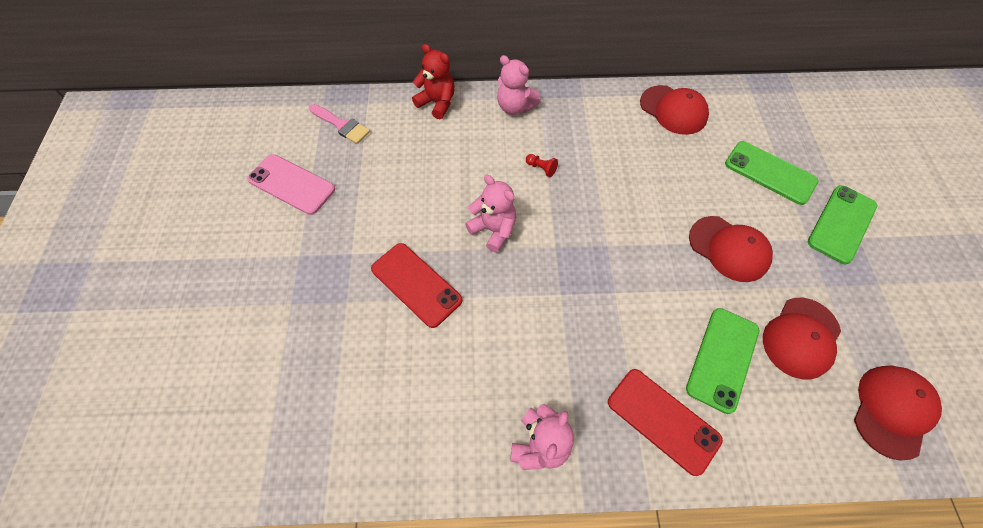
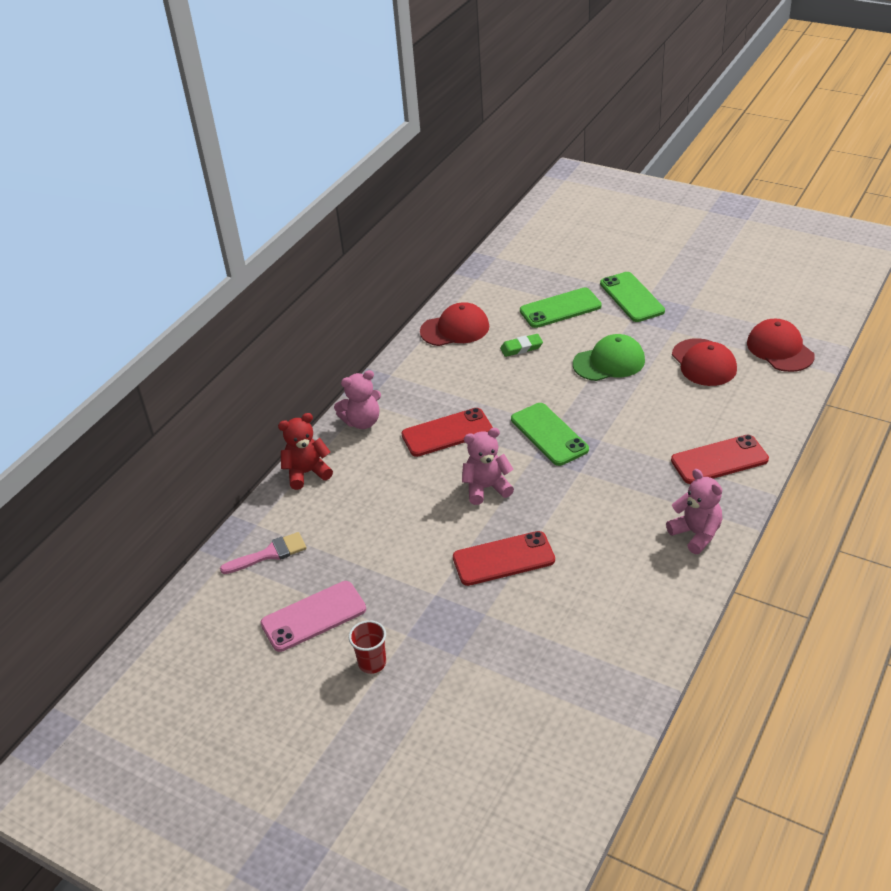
camera: 55 degrees left, 20 degrees down
(259, 246) = (372, 663): none -> red cup
(541, 168) = (447, 433): red pawn -> red phone
(689, 169) = (521, 348): none -> green eraser
(722, 359) = (694, 408): green phone -> green phone (549, 434)
(729, 248) = (609, 362): red cap -> green cap

